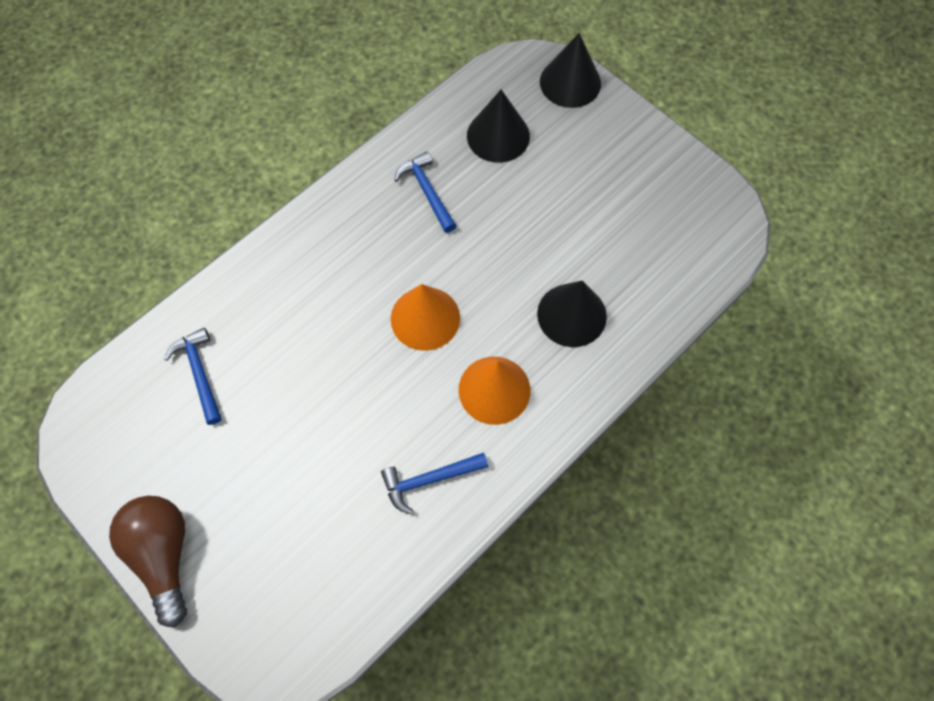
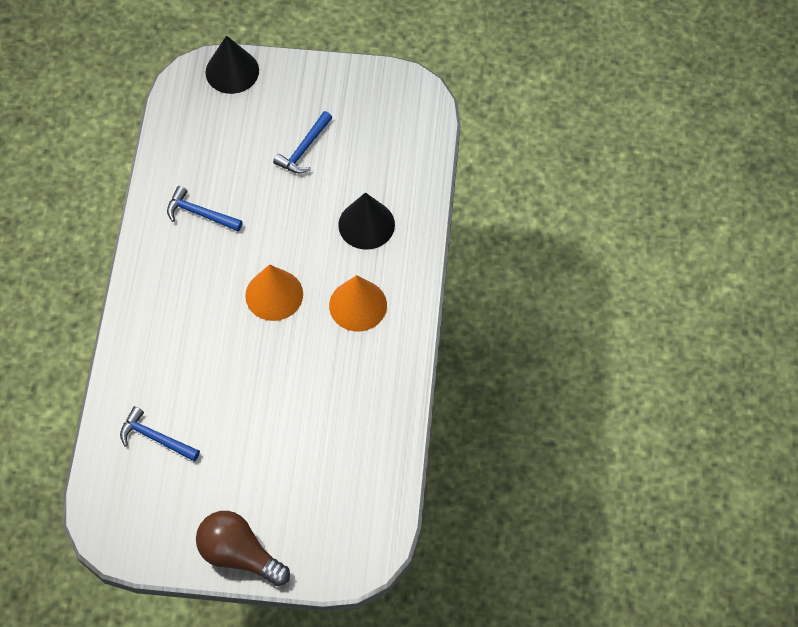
camera: 40 degrees left, 5 degrees down
(429, 480) = (365, 386): blue hammer -> blue hammer (304, 149)
(498, 136) = (215, 142): black cone -> none

